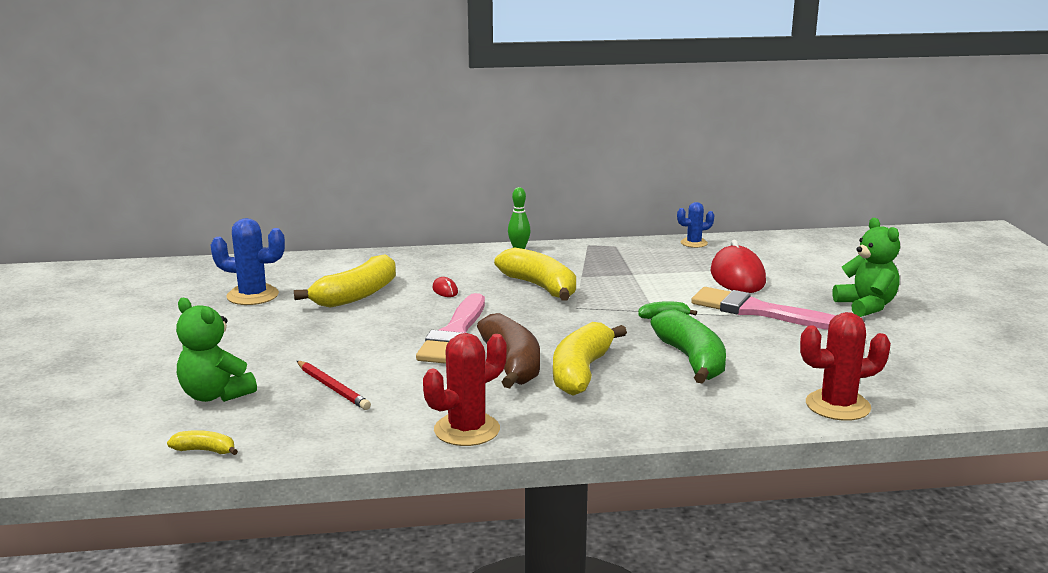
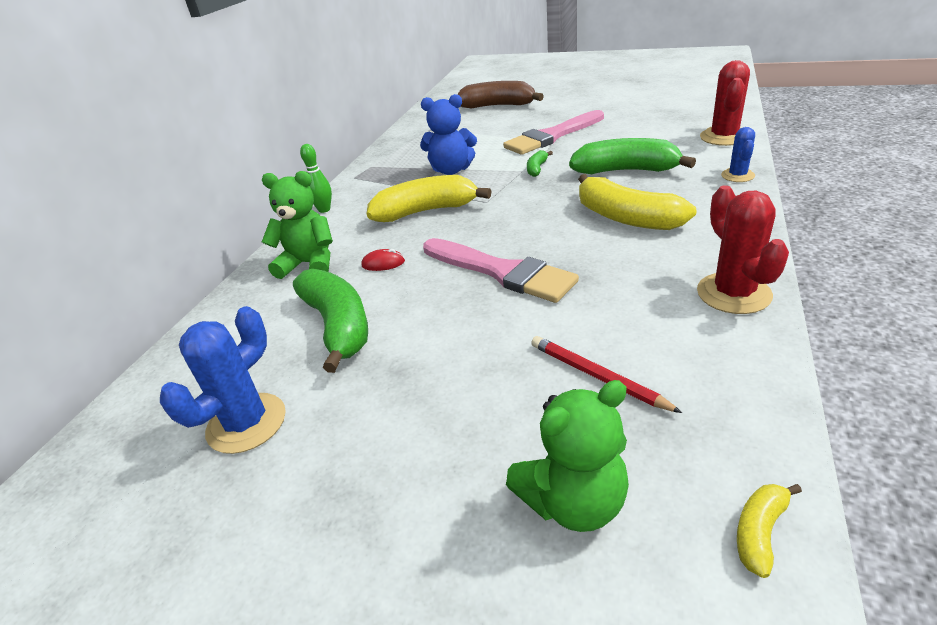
camera: 60 degrees left, 15 degrees up
(333, 388) = (597, 376): red pencil -> red pencil turned 120 degrees counterclockwise
(356, 295) = (338, 326): yellow banana -> green banana
(512, 364) = (593, 249): brown banana -> brown banana (498, 106)
(632, 280) = (451, 170): none -> blue teddy bear
(694, 243) = (402, 137): blue cactus -> blue cactus (737, 175)
(737, 277) = (483, 133): red mouse -> none
(866, 306) = (569, 105): green teddy bear -> green teddy bear (309, 264)

